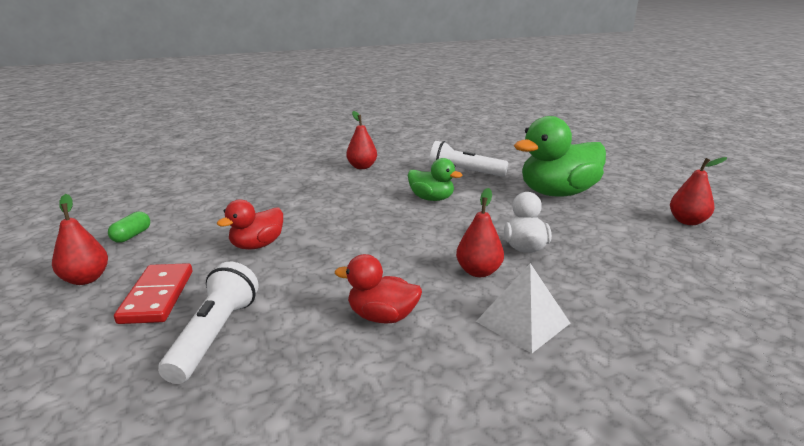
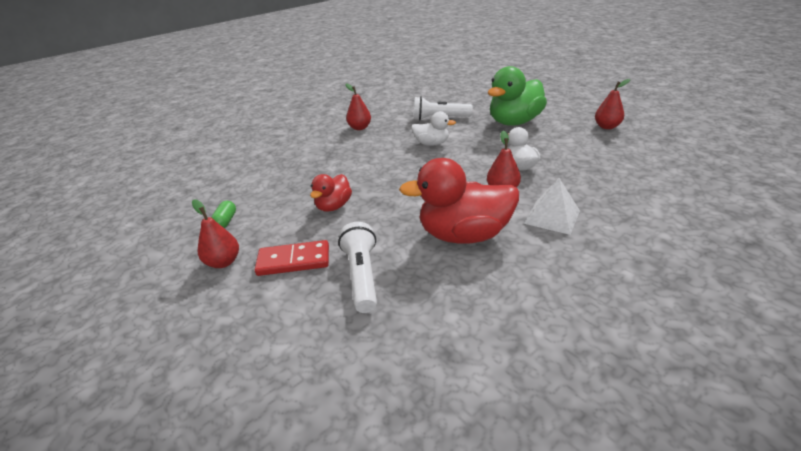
camera: 15 degrees left, 10 degrees up
(157, 296) = (294, 260): red domino -> red domino turned 75 degrees counterclockwise
(382, 317) = (463, 235): red duck -> red duck, size x1.84
(431, 199) = (431, 143): green duck -> white duck

